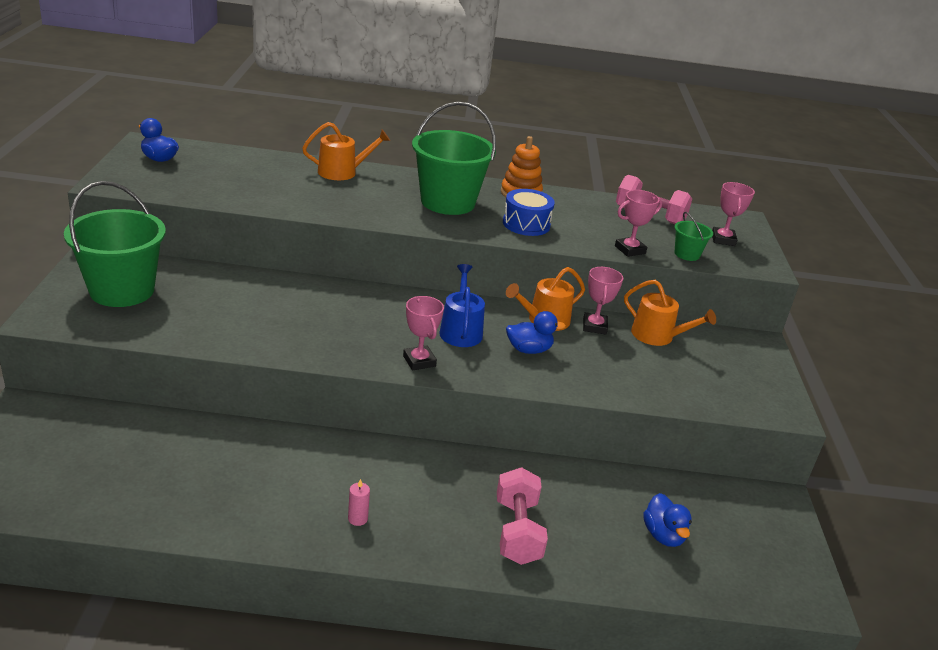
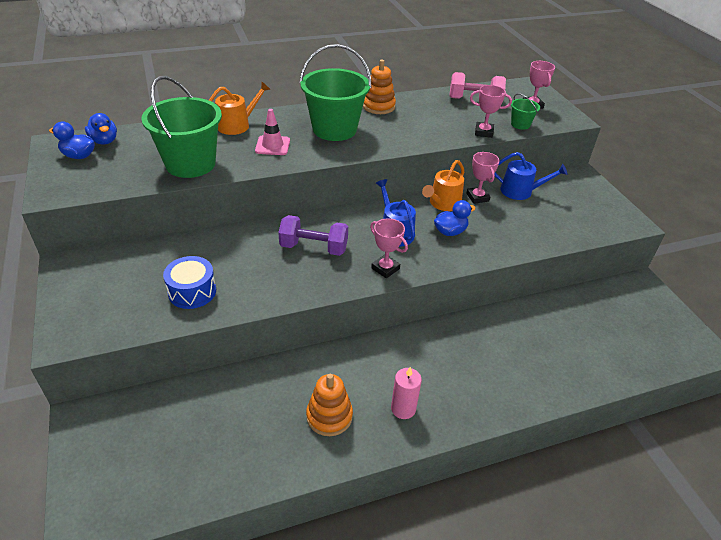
camera: 20 degrees left, 10 degrees up
(122, 290) = (114, 286): green bucket -> green bucket (190, 164)
(269, 495) = (329, 416): none -> orange stacking toy
(354, 318) = (314, 248): none -> purple dumbbell
(357, 519) = (403, 408): pink candle -> pink candle, size x1.60
(364, 200) = (272, 146): none -> pink traffic cone
(517, 531) = (511, 373): pink dumbbell -> none
(526, 224) = (402, 132): blue drum -> blue drum (192, 291)
(630, 250) = (484, 132): pink trophy -> pink trophy turned 60 degrees clockwise
(657, 336) = (520, 191): orange watering can -> blue watering can
(663, 535) = (596, 338): blue duck -> blue duck (104, 141)

